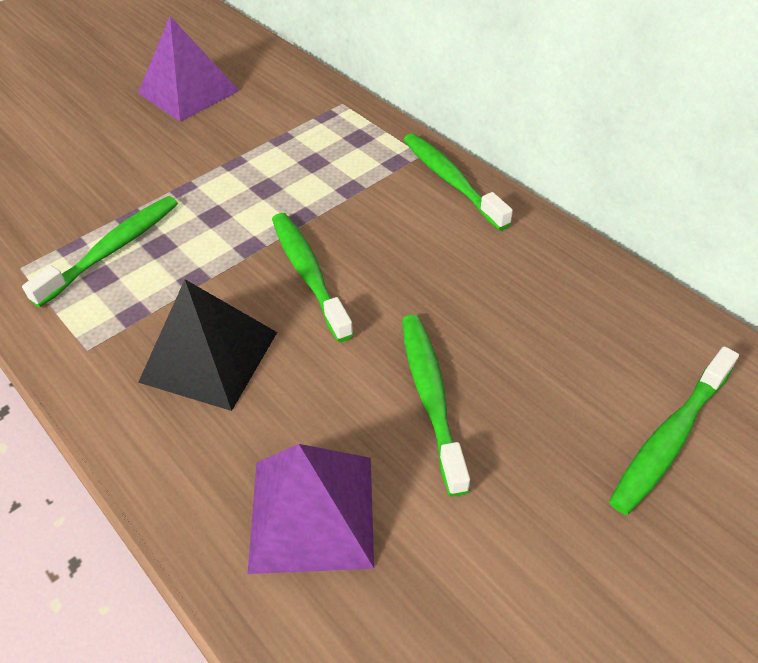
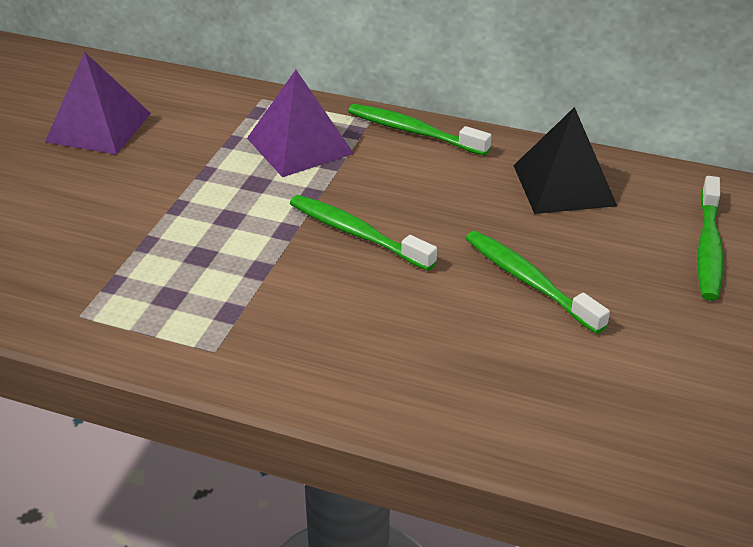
camera: 30 degrees left, 10 degrees down
(113, 249) = (159, 272): green toothbrush -> none
(209, 356) = (329, 318): black pyramid -> black pyramid (564, 185)
(312, 512) = (508, 382): purple pyramid -> purple pyramid (299, 145)

